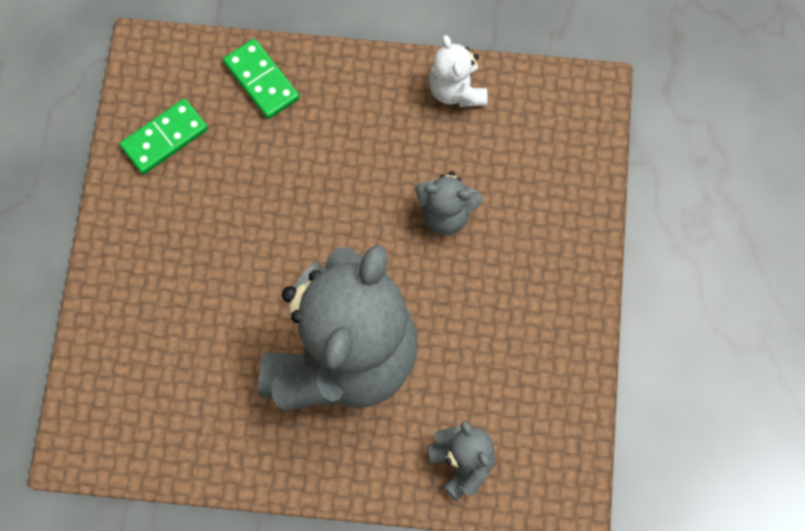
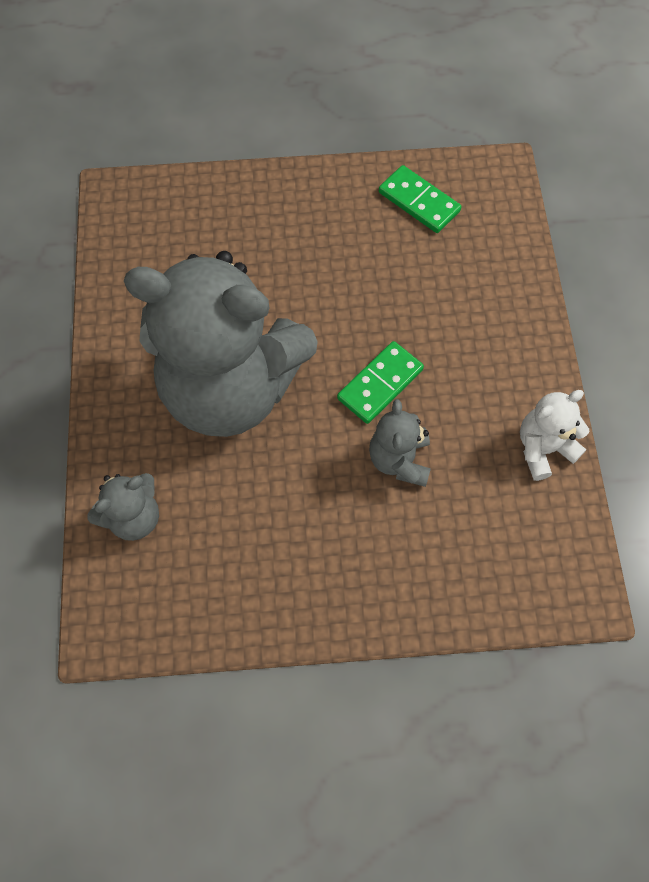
camera: 80 degrees right, 5 degrees down
(262, 80) = (500, 268): green domino -> green domino (380, 384)

